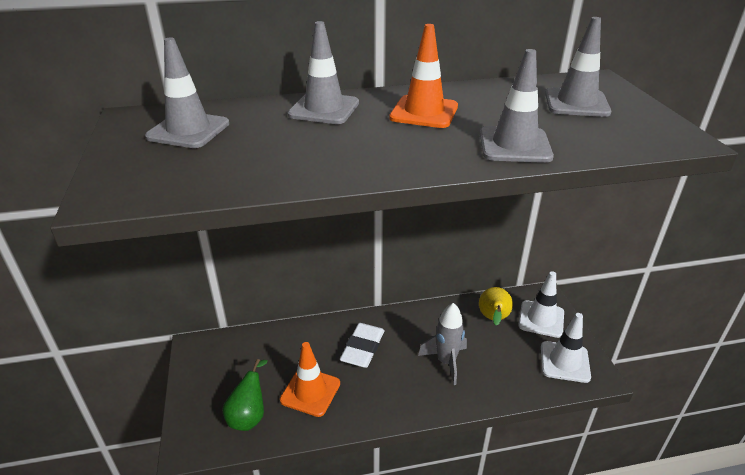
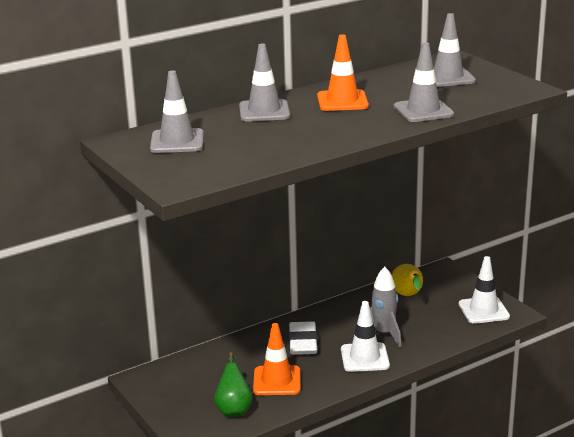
camera: 20 degrees left, 10 degrees down
(541, 319) = (449, 286): white traffic cone -> white traffic cone (364, 358)

